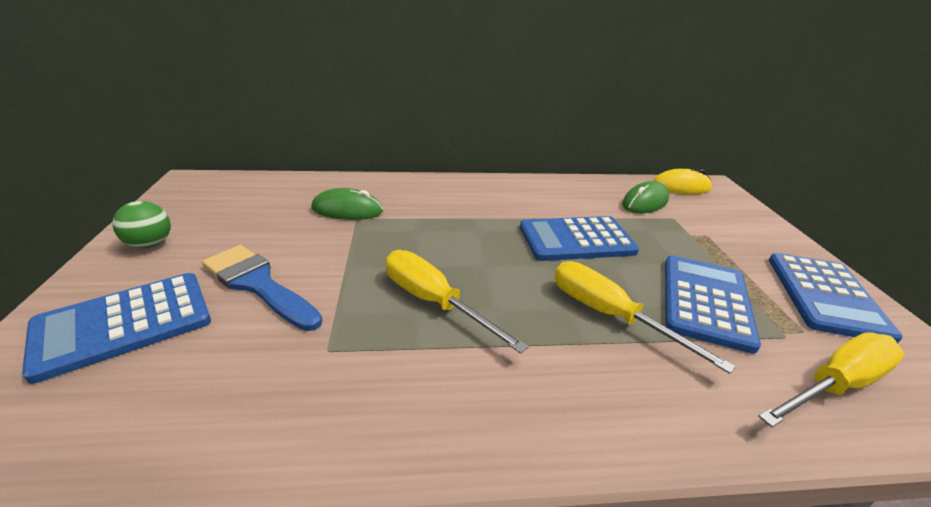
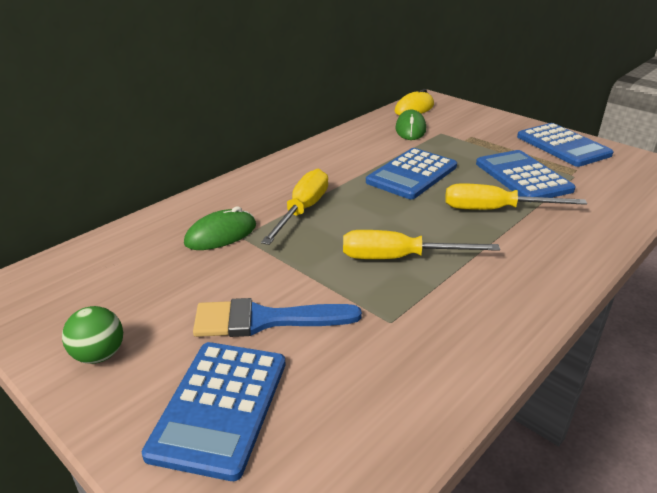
camera: 40 degrees left, 0 degrees up
(835, 385) = (615, 188): yellow screwdriver -> yellow screwdriver (302, 210)

